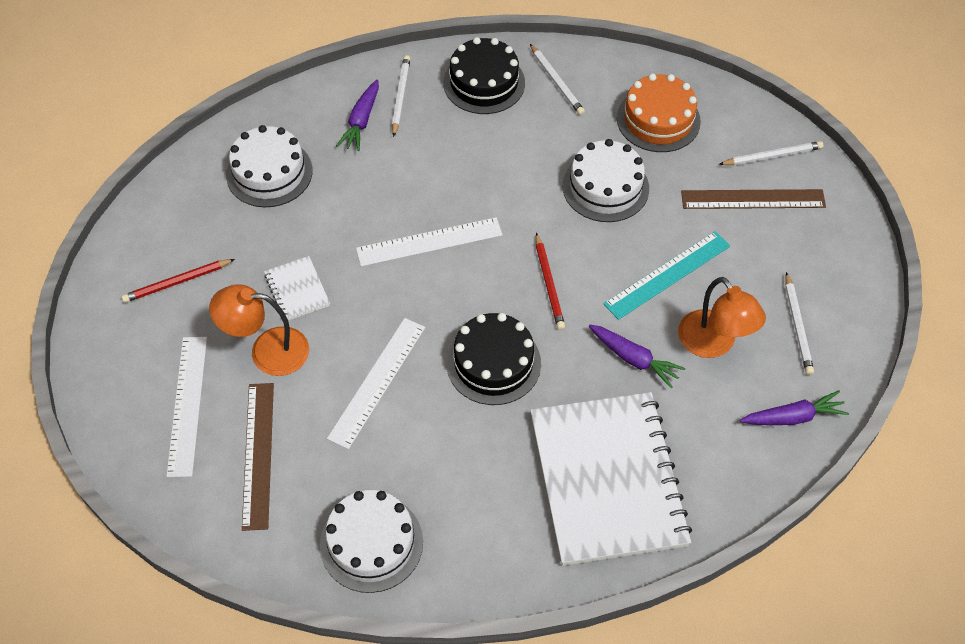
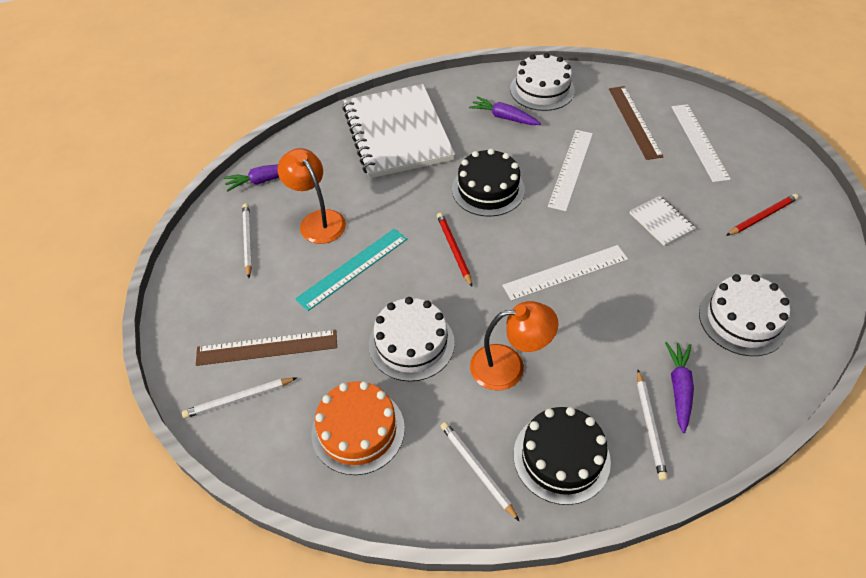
camera: 175 degrees right, 5 degrees down
(267, 351) = (661, 179): orange lamp -> orange lamp (509, 366)
(634, 359) = (380, 203): purple carrot -> purple carrot (504, 117)

